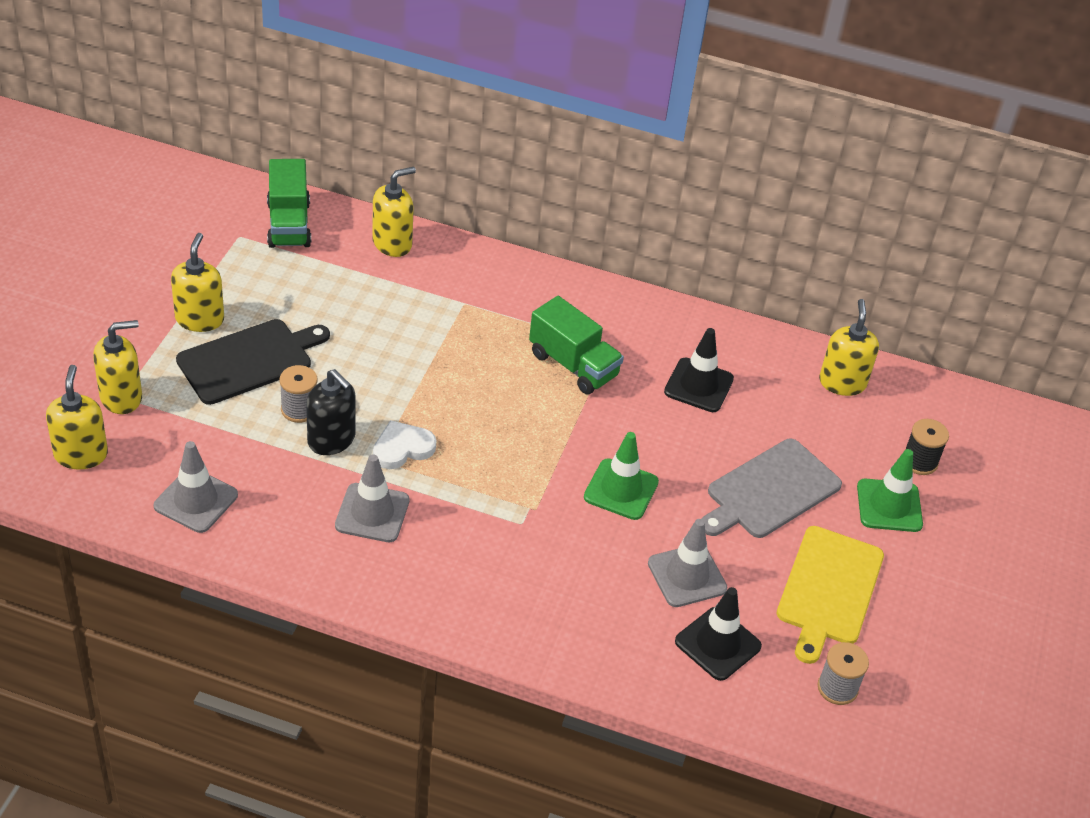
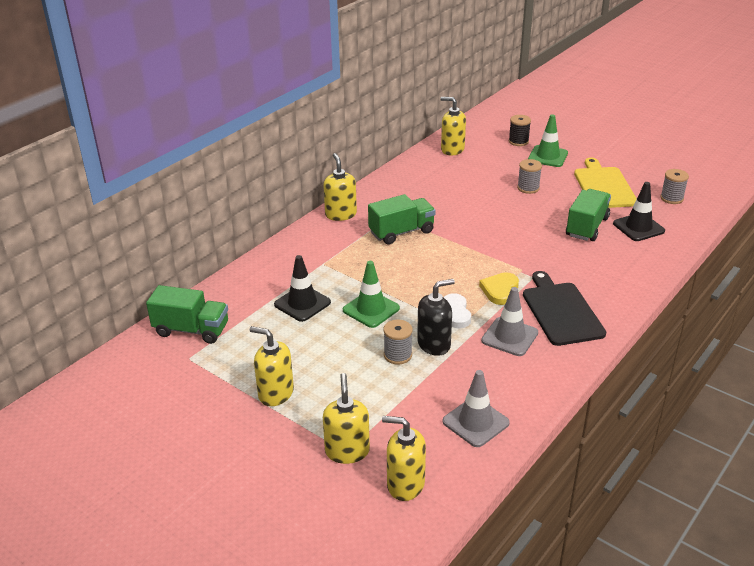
camera: 65 degrees left, 10 degrees down
(249, 360) = (335, 373): black cutting board -> black cutting board (561, 311)
(392, 243) = (244, 284): yellow soap dispenser -> yellow soap dispenser (340, 214)
(474, 490) = (500, 290): none -> yellow heart
(621, 489) = (514, 235): green traffic cone -> green traffic cone (371, 309)
(687, 576) = (587, 227): grey traffic cone -> green truck
(698, 385) = (437, 193): black traffic cone -> black traffic cone (302, 303)
(770, 491) = (528, 188): grey cutting board -> grey spool
(828, 589) = (604, 186): yellow cutting board -> yellow cutting board turned 135 degrees counterclockwise

